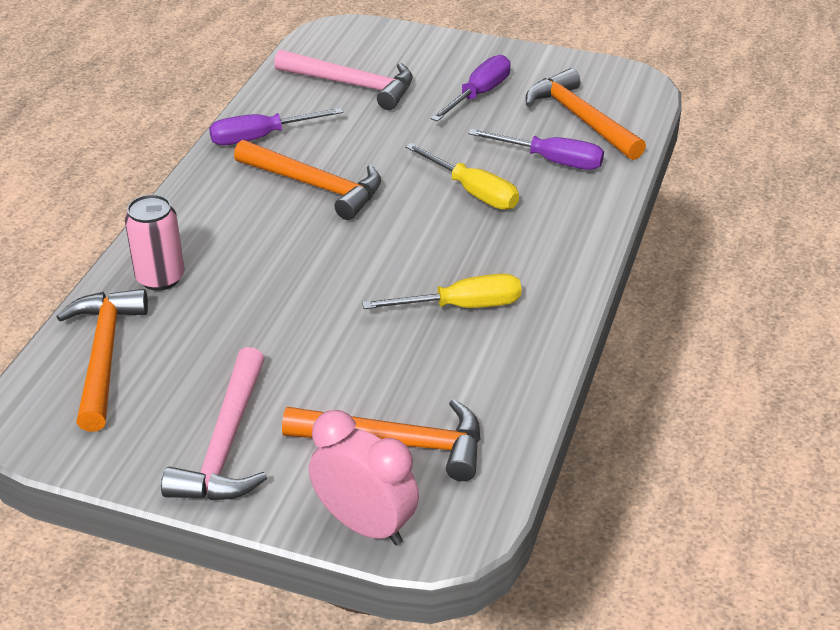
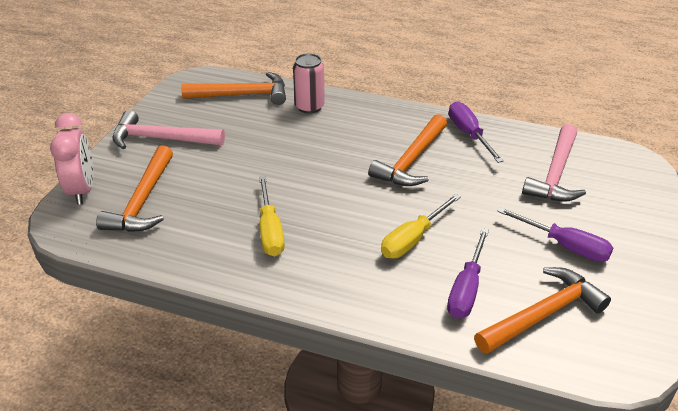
camera: 90 degrees right, 0 degrees up
(365, 525) = (82, 189): pink clock -> pink clock turned 45 degrees counterclockwise

